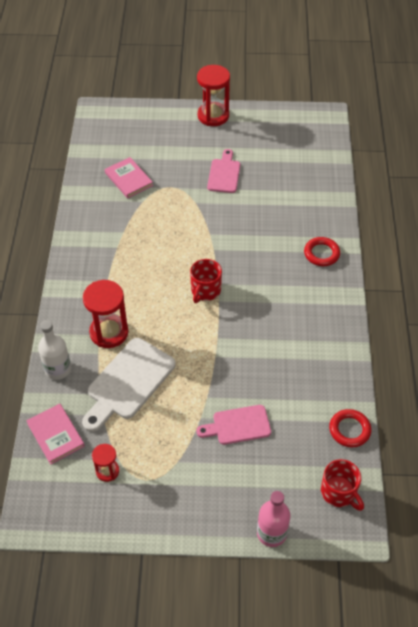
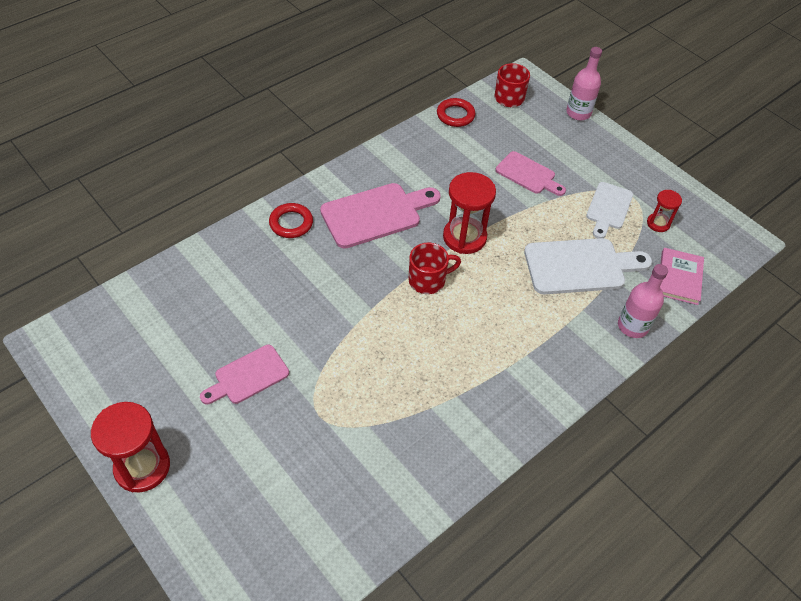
camera: 135 degrees left, 0 degrees up
(58, 369) = (632, 326): white bottle -> pink bottle
(109, 332) = (555, 318): red hourglass -> red hourglass (464, 237)
(128, 179) = (348, 471): pink book -> none
(154, 450) = (608, 208): none -> white cutting board
(288, 302) = (375, 214): none -> pink cutting board

